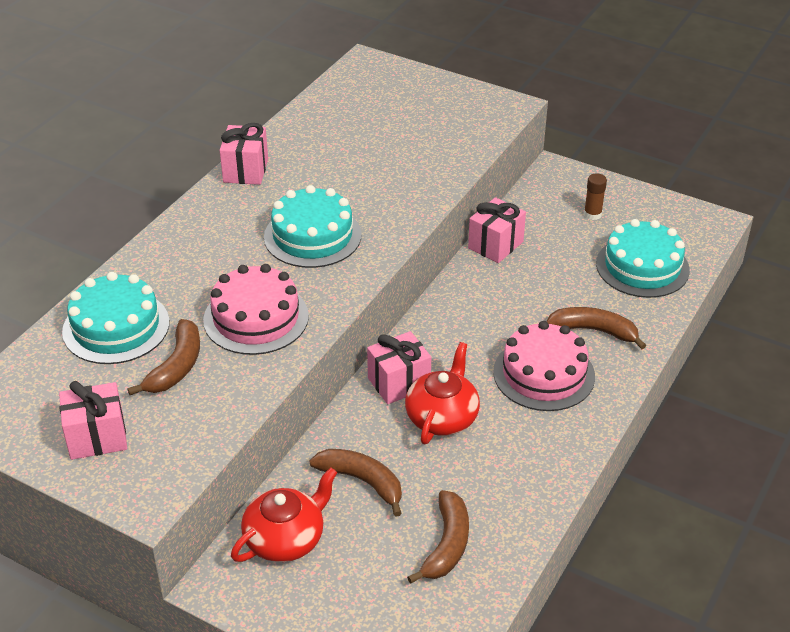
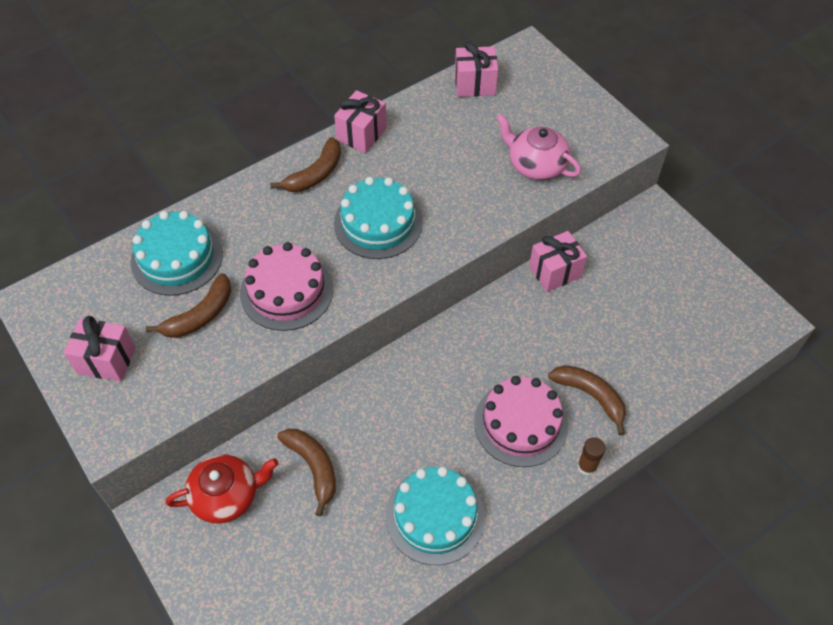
camera: 25 degrees right, 15 degrees up
(399, 383) = (395, 382): pink gift -> pink gift (475, 84)
(436, 148) = (536, 165): none -> pink teapot
(442, 417) = (411, 431): red teapot -> none
(447, 544) = (346, 558): brown banana -> brown banana (315, 174)
(592, 214) = (661, 270): brown glue stick -> brown glue stick (587, 466)
(642, 267) = (674, 344): turquoise cake -> turquoise cake (435, 516)

